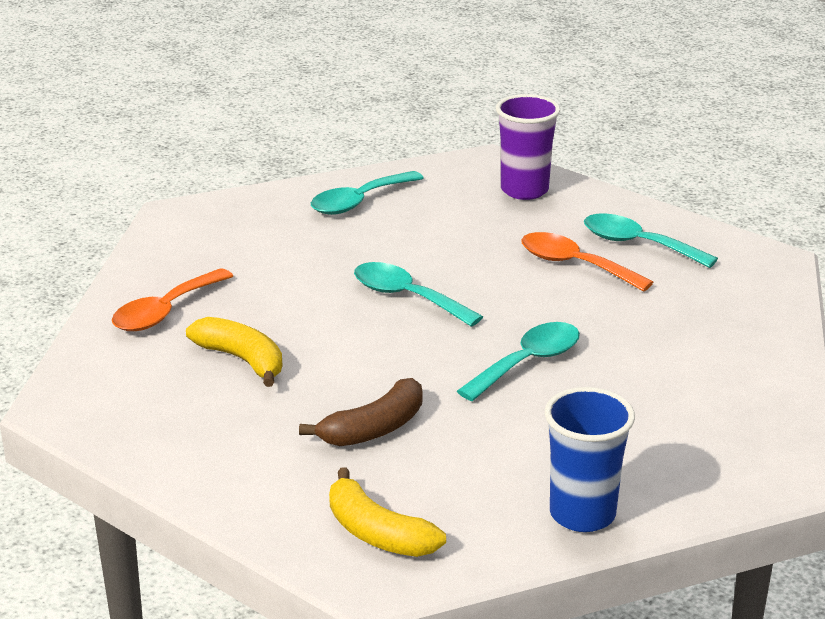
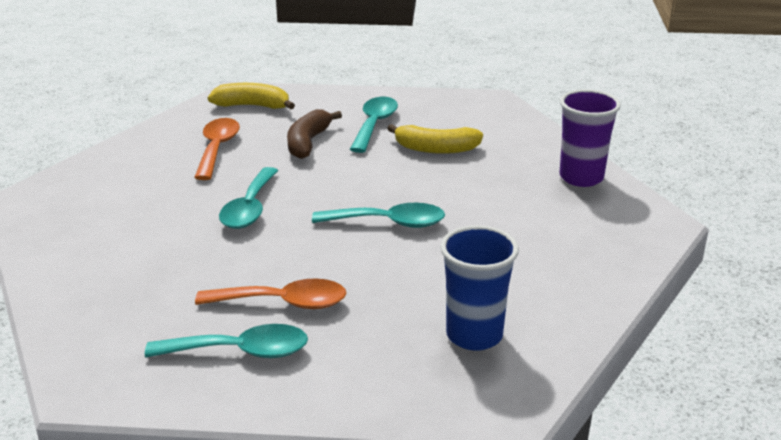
camera: 145 degrees right, 0 degrees up
(165, 311) = (529, 157): orange spoon -> orange spoon (217, 148)
(359, 202) = (548, 294): turquoise spoon -> turquoise spoon (374, 125)
(524, 190) = (417, 378): purple cup -> purple cup (581, 177)
(582, 514) = (148, 143): blue cup -> blue cup (474, 335)

